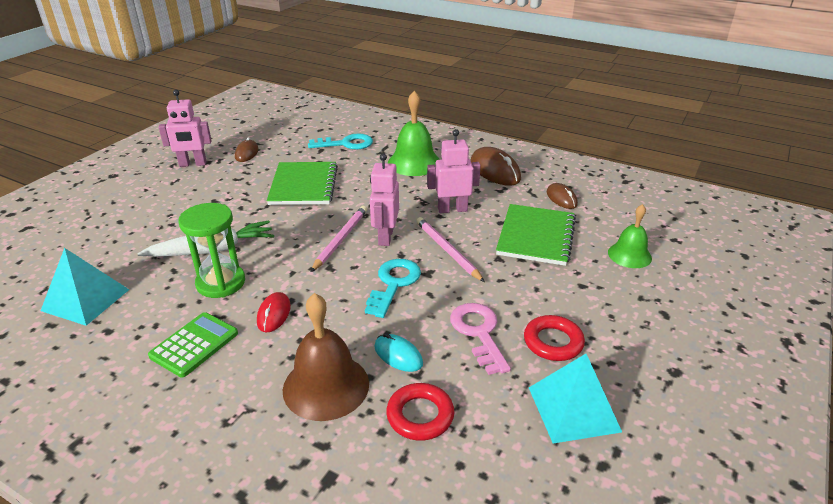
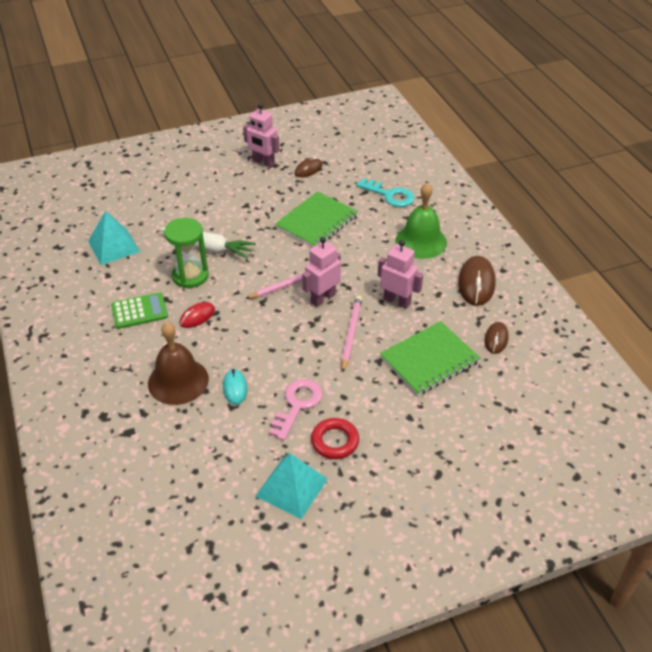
camera: 40 degrees right, 10 degrees up
(394, 284) = (287, 338): turquoise key -> none
(420, 415) = (206, 431): red ring -> none
(629, 255) = (479, 417): green bell -> none

